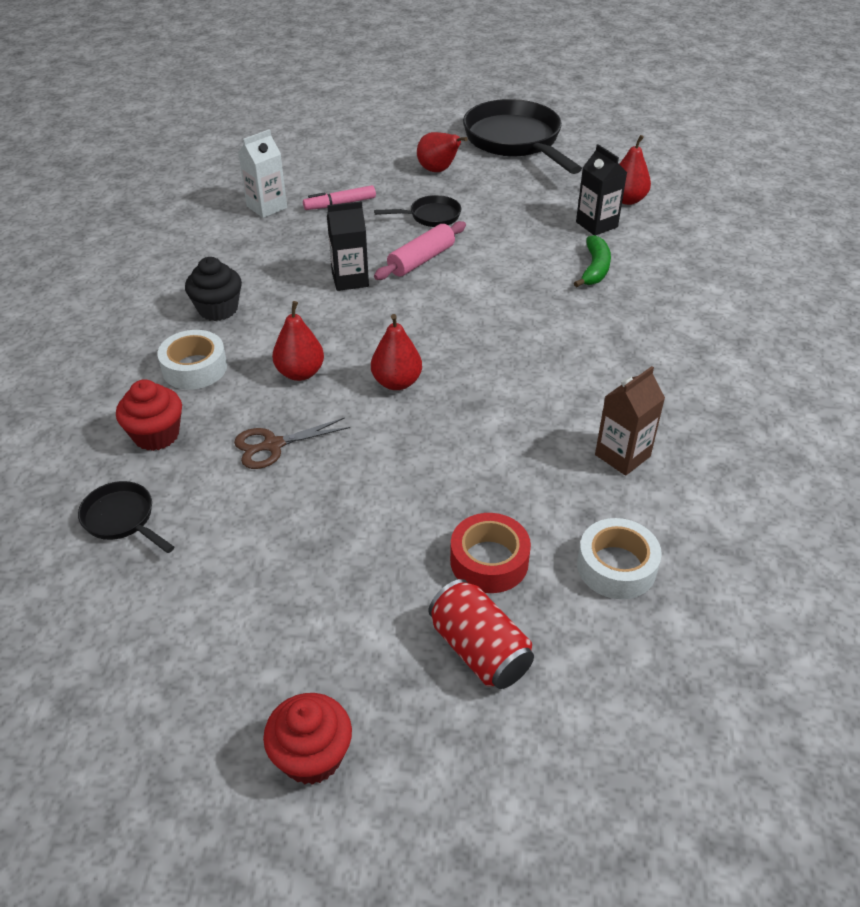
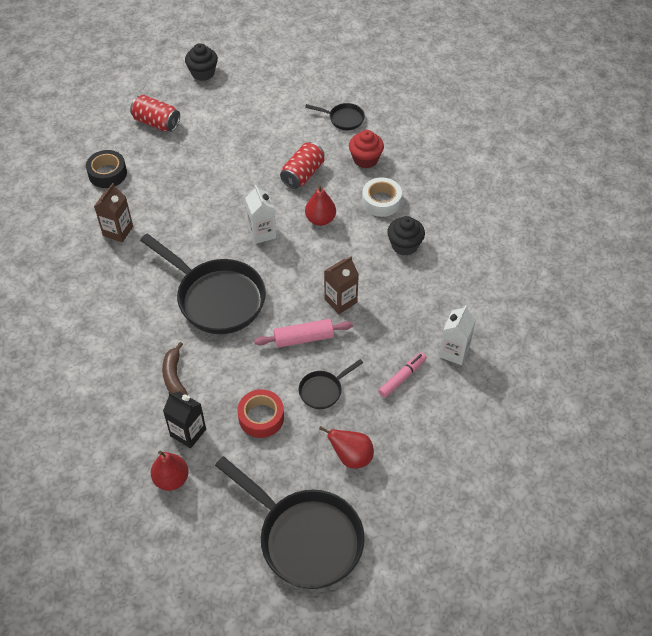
camera: 155 degrees right, 10 degrees up
(273, 445) = (303, 174): brown scissors -> red can
(312, 756) = (203, 73): red cupcake -> black cupcake
(350, 279) = (340, 301): black carton -> brown carton
(396, 382) = (262, 233): red pear -> white carton
(421, 260) = (303, 338): pink rolling pin -> pink rolling pin turned 60 degrees clockwise
(489, 561) = (167, 157): red tape -> red tape (261, 417)
(506, 326) = (216, 298): none -> black pan
(595, 269) = (174, 377): green banana -> brown banana
(616, 566) = (107, 173): white tape -> black tape

